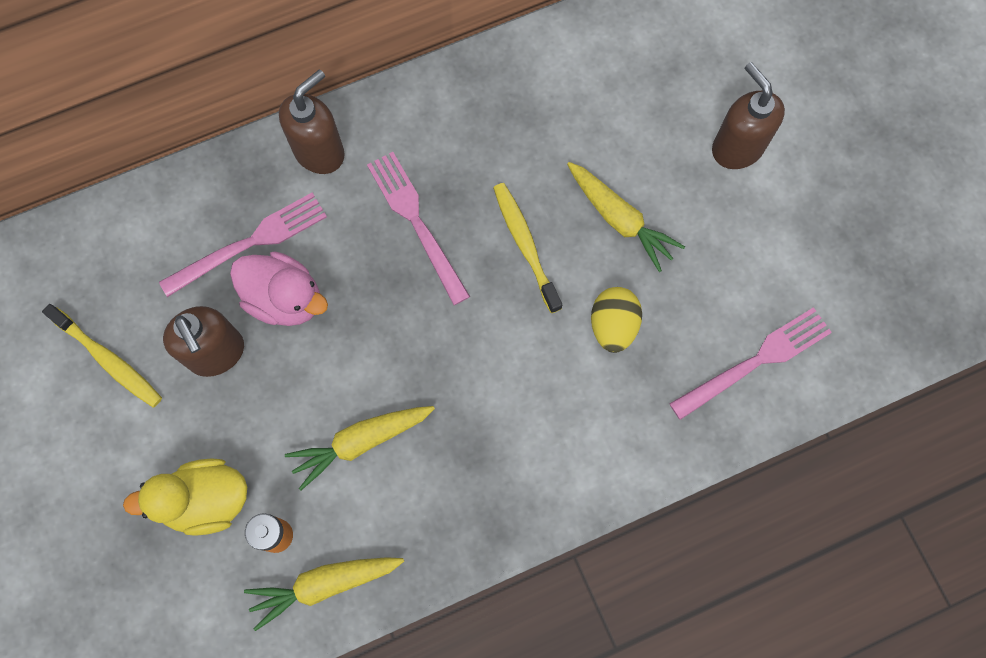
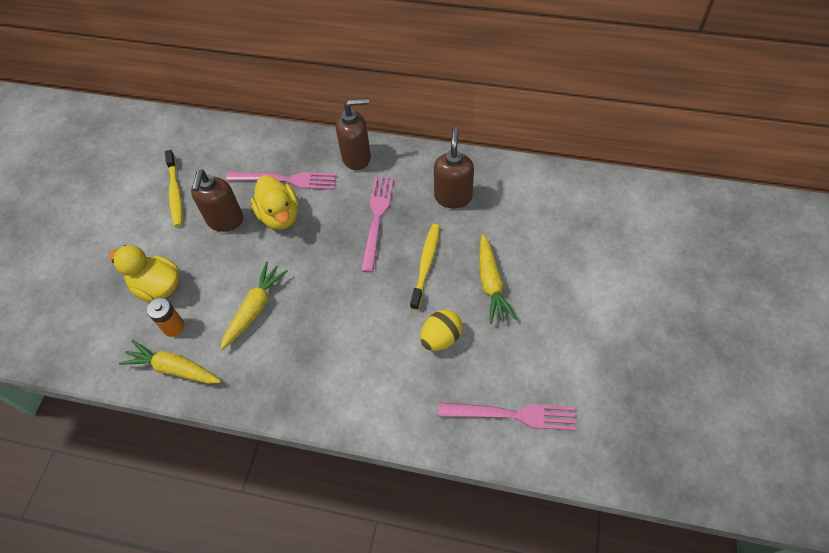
camera: 40 degrees right, 15 degrees down
(285, 299) = (279, 215): pink duck -> yellow duck
(361, 442) = (255, 309): yellow carrot -> yellow carrot turned 105 degrees clockwise
(737, 148) = (595, 287): brown soap dispenser -> brown soap dispenser (453, 197)

